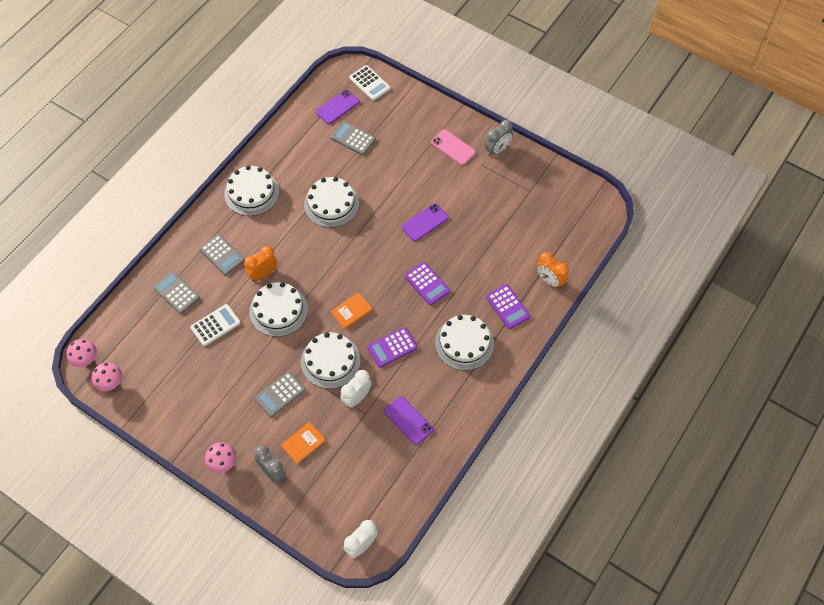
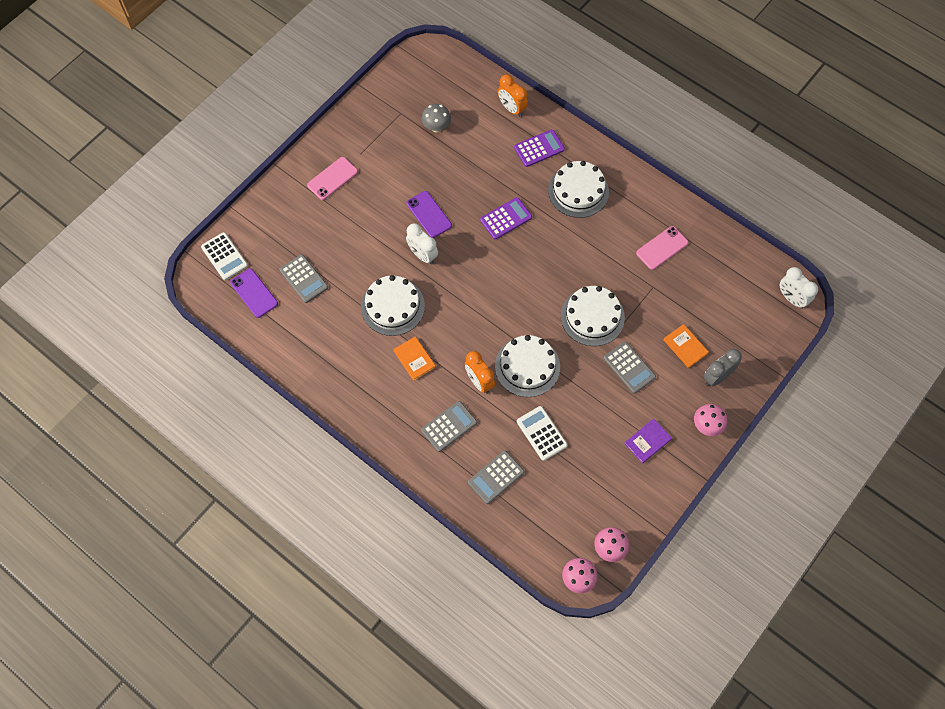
camera: 85 degrees left, 5 degrees up
(208, 412) = (647, 441): none -> purple book
(251, 193) = (365, 392): white cake -> none
(351, 311) = (534, 293): orange book -> orange book (414, 359)
(353, 138) = (304, 279): grey calculator -> grey calculator turned 75 degrees counterclockwise
(356, 398) = (636, 294): white clock -> white clock (422, 255)
(369, 83) = (224, 256): white calculator -> white calculator turned 90 degrees clockwise
(392, 347) = (579, 257): purple calculator -> none
(408, 420) = (662, 248): purple phone -> pink phone
(497, 150) = (342, 137): grey clock -> none
(518, 220) = (436, 127): none -> grey mushroom
(550, 281) = (512, 109): orange clock -> orange clock turned 90 degrees clockwise

